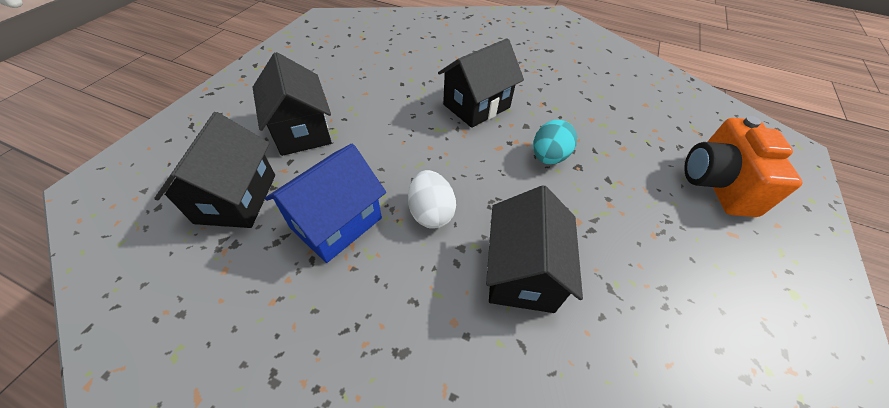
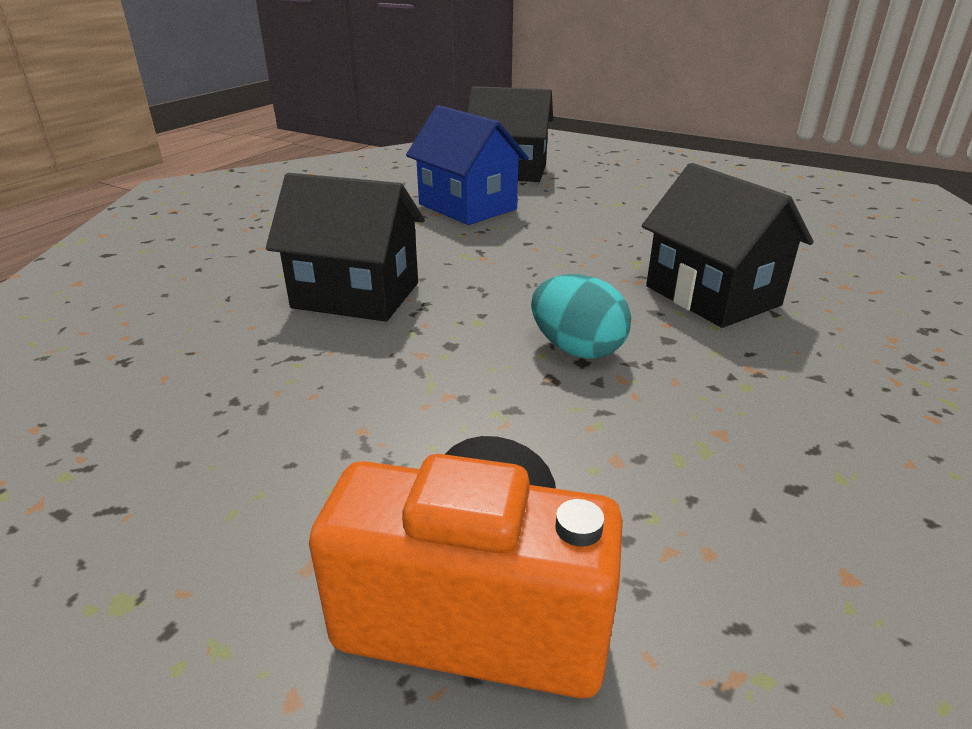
camera: 100 degrees right, 20 degrees down
(302, 131) = (614, 189): black house -> none
(431, 212) = (469, 249): white egg -> none

